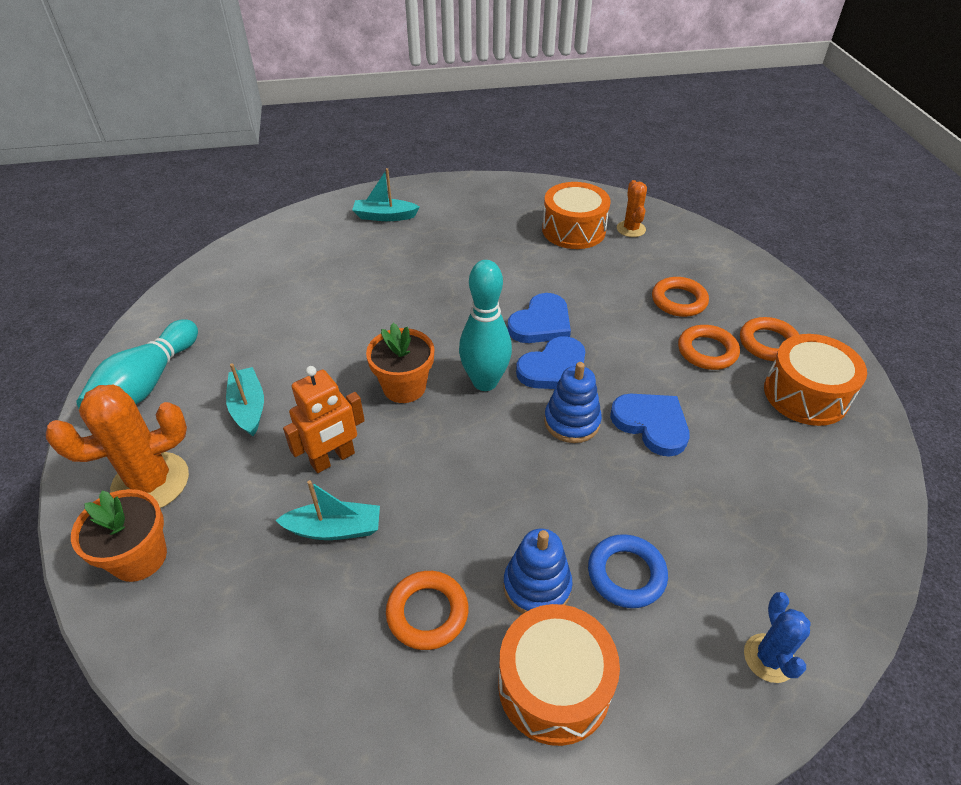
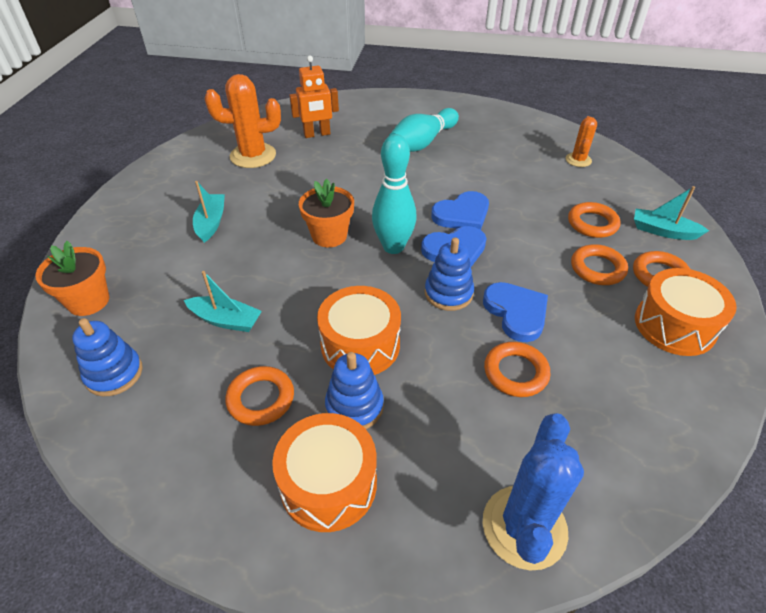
camera: 20 degrees right, 0 degrees up
(147, 384) = (153, 191): turquoise bowling pin -> turquoise bowling pin (422, 143)
(150, 483) = (121, 255): orange cactus -> orange cactus (253, 156)
(228, 642) = (114, 374): none -> blue stacking toy
(333, 459) = (250, 272): orange robot -> orange robot (317, 134)
(385, 216) = (379, 113): turquoise boat -> turquoise boat (663, 231)
(573, 230) = (527, 151): orange drum -> orange drum (360, 345)
(626, 574) = (432, 420): blue ring -> none
(682, 492) = (515, 372): none -> orange ring
(769, 658) = (524, 527): blue cactus -> blue cactus, size x1.80

